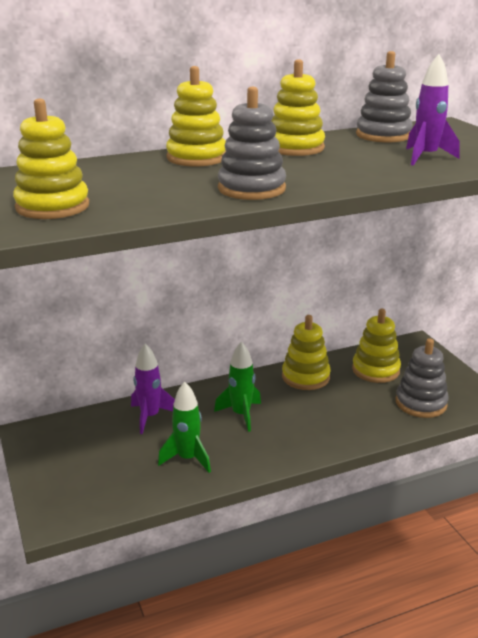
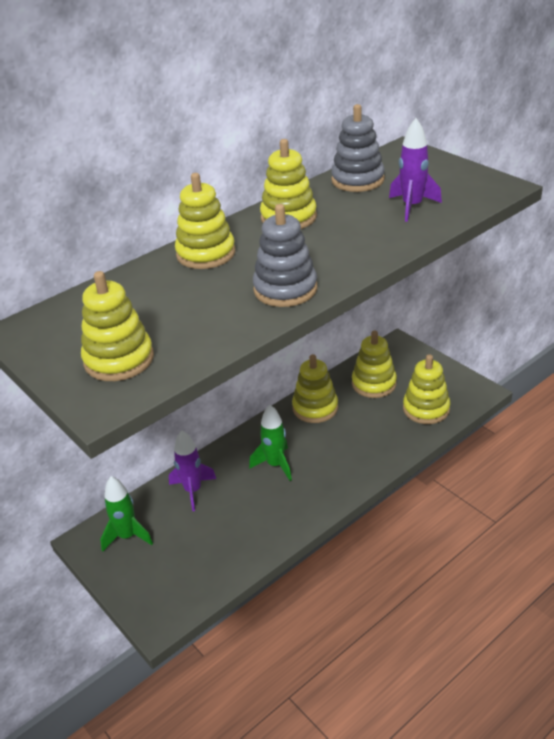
camera: 15 degrees left, 10 degrees up
(187, 459) = (249, 524): green rocket -> green rocket (127, 536)
(421, 403) = (426, 409): grey stacking toy -> yellow stacking toy

